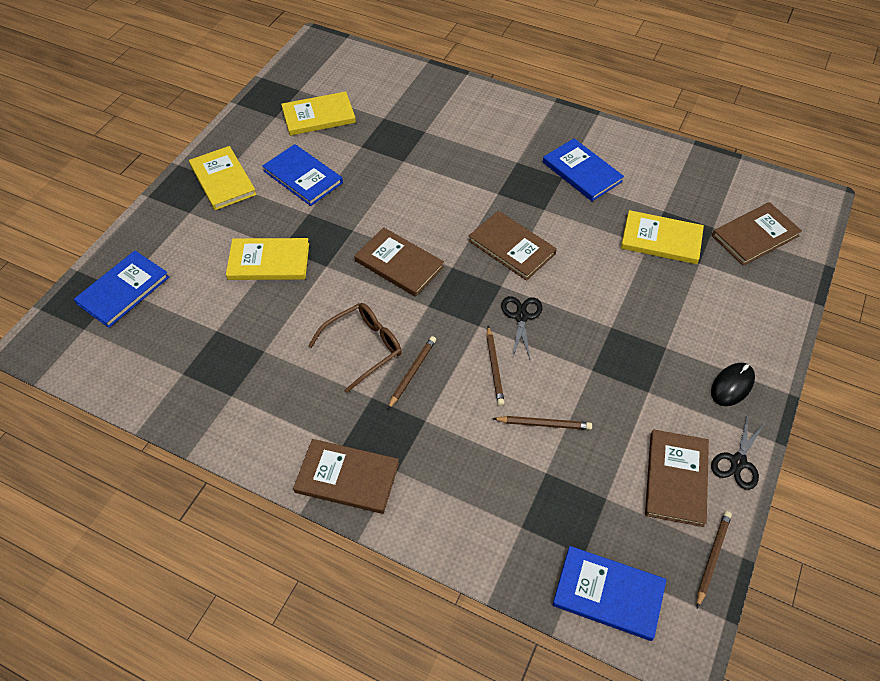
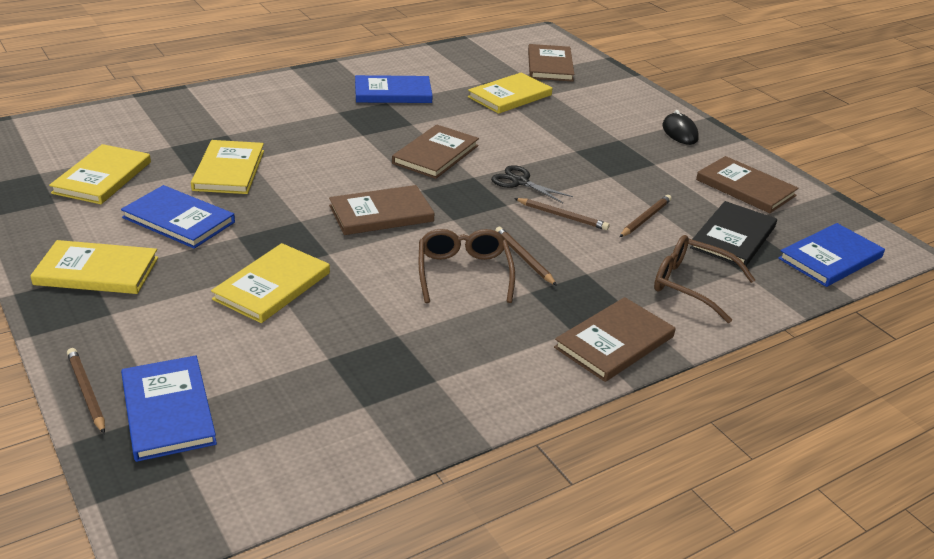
camera: 60 degrees left, 20 degrees down
(303, 177) = (179, 220): blue book -> blue book turned 45 degrees clockwise
(381, 161) = (229, 170): none -> yellow book
(467, 498) = (691, 285): none -> brown glasses
(511, 247) = (435, 154): brown book -> brown book turned 45 degrees counterclockwise
(573, 501) = (733, 237): none -> black book
(712, 557) = (824, 204): brown pencil -> brown pencil (86, 392)
(738, 462) = (749, 159): black scissors -> none

